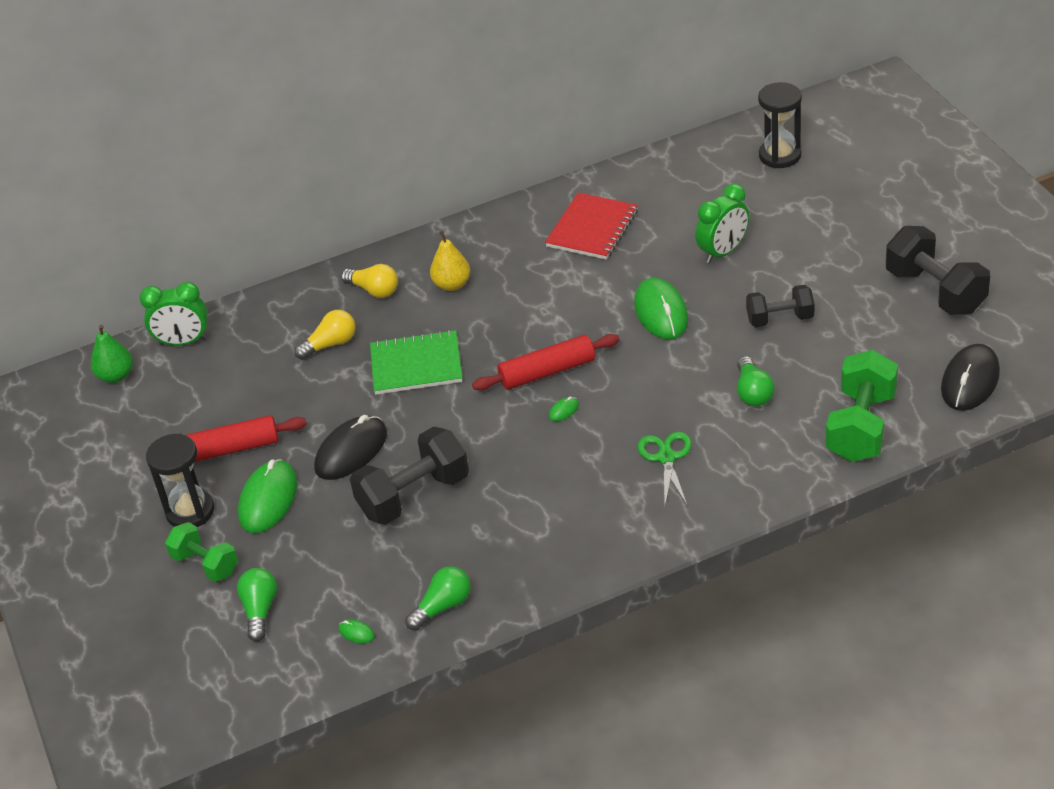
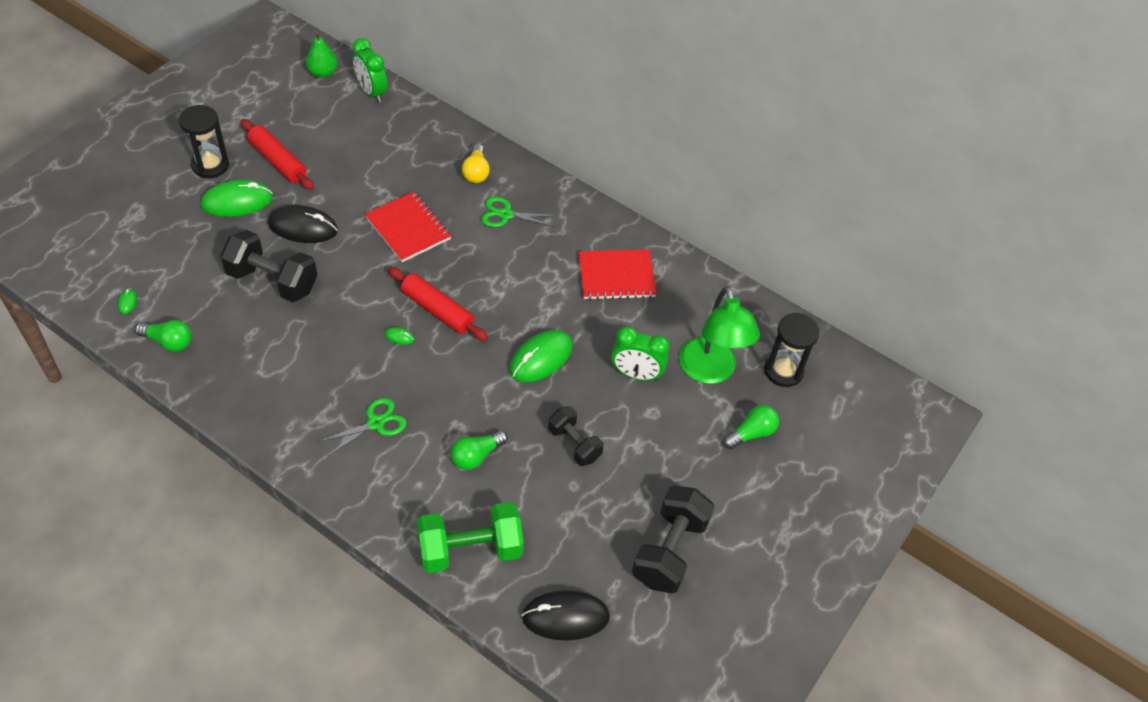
camera: 50 degrees right, 10 degrees up
(205, 564) = (164, 194): green dumbbell -> none
(260, 610) = (131, 241): green light bulb -> green light bulb (751, 433)
(330, 344) = (407, 171): yellow light bulb -> none
(416, 365) = (408, 228): green notebook -> red notebook
(452, 284) = (505, 214): yellow pear -> green scissors
(750, 202) = (710, 371): none -> green lamp

